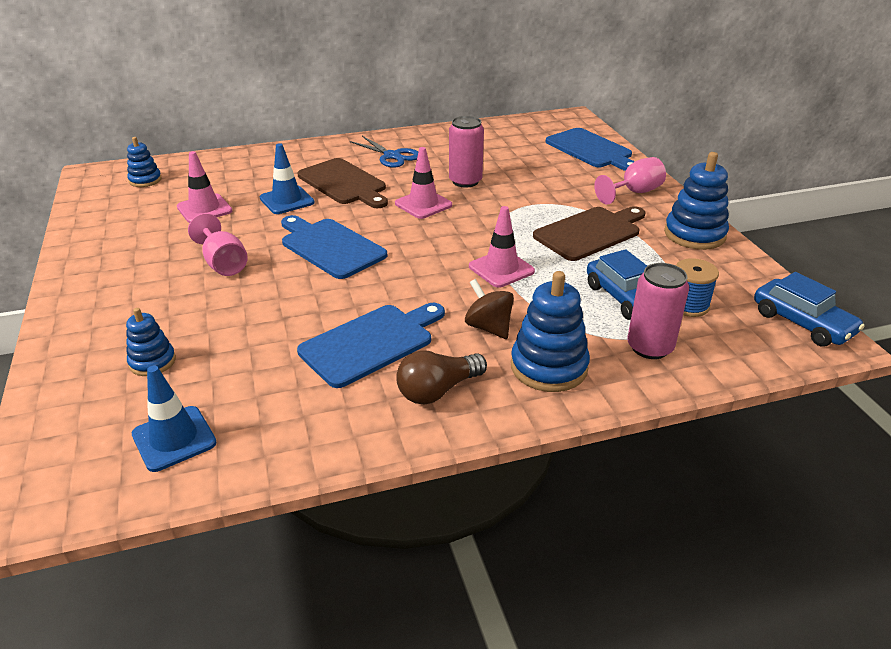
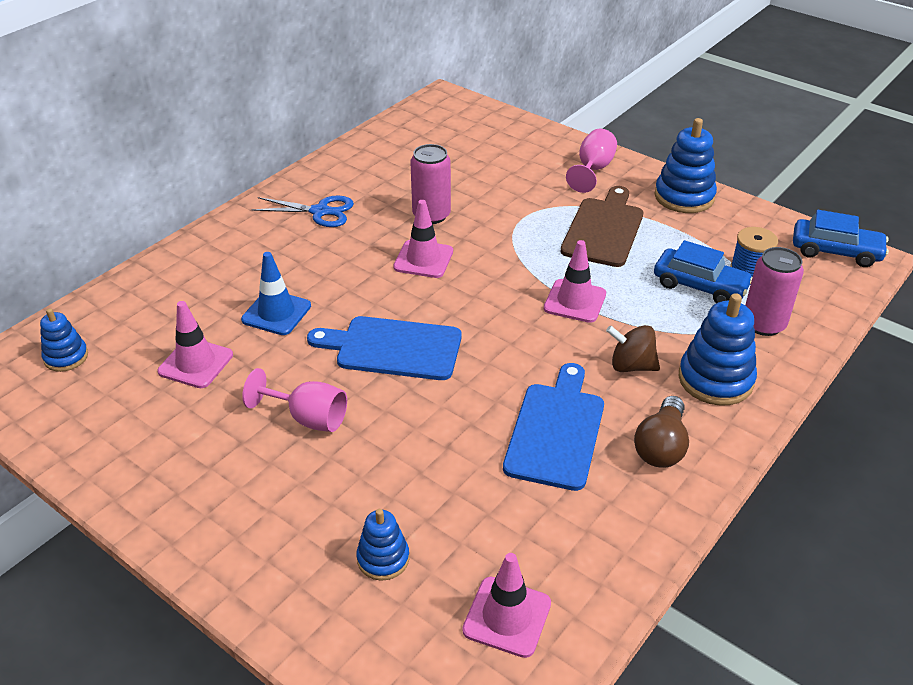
camera: 35 degrees left, 5 degrees up
(174, 438) = (507, 617): blue traffic cone -> pink traffic cone
(344, 183) = (311, 266): brown cutting board -> none
(591, 150) = (504, 133): blue cutting board -> none

